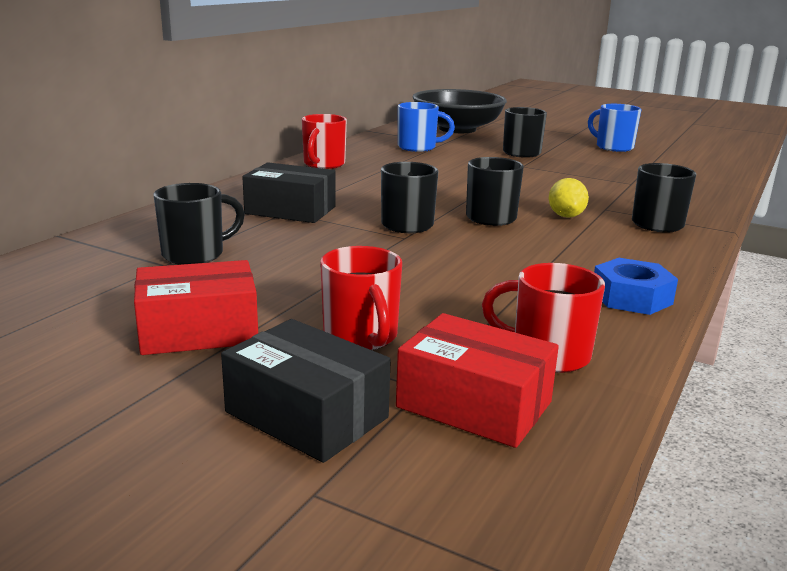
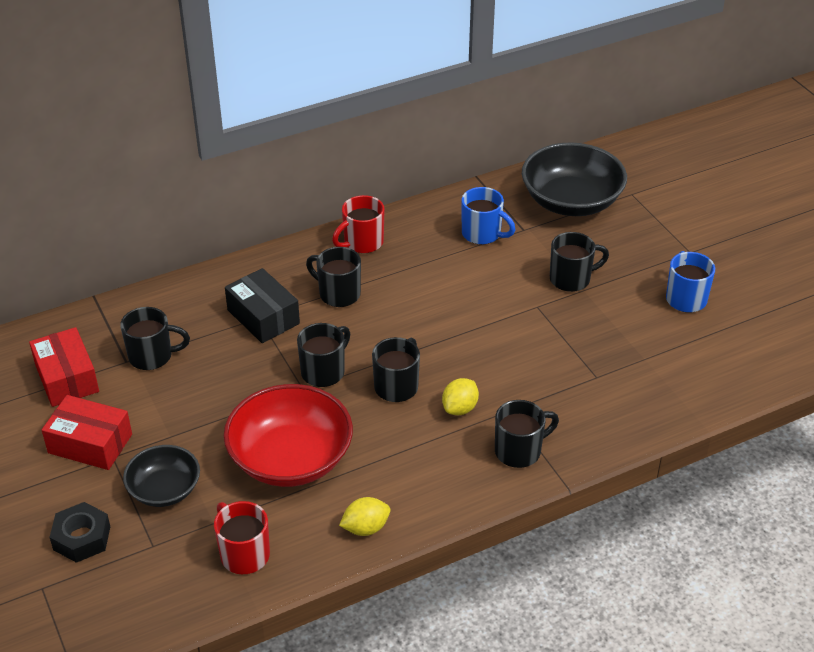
camera: 35 degrees right, 20 degrees up
(306, 415) = (82, 538): black box -> black nut
(345, 188) = (338, 294): none -> black mug
(361, 337) = (164, 489): red mug -> black bowl
(470, 277) = (290, 458): none -> red bowl
(474, 405) = (162, 571): red box -> red box (66, 378)
(631, 297) = (365, 528): blue nut -> yellow lemon

